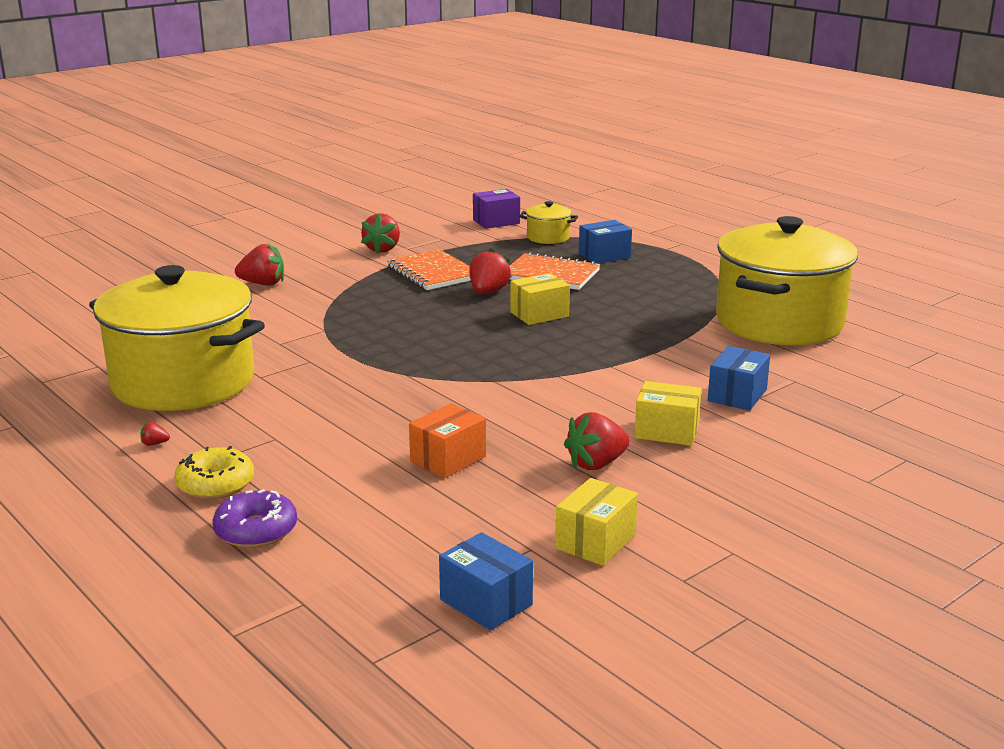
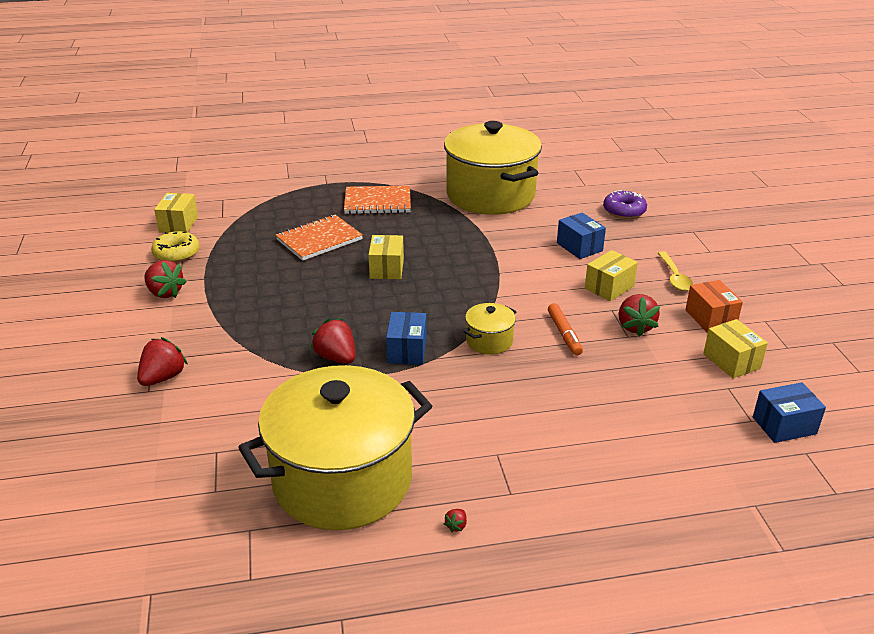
camera: 60 degrees left, 10 degrees up
(215, 484) = (555, 506): yellow donut -> yellow donut (176, 253)
(256, 530) = (642, 502): purple donut -> purple donut (624, 211)
(433, 273) = (251, 286): orange notebook -> orange notebook (377, 202)
(448, 459) = (589, 382): orange box -> orange box (710, 318)
(488, 292) = (321, 275): red strawberry -> red strawberry (336, 357)
(496, 222) = (178, 224): purple box -> yellow box
(528, 426) = (564, 334): none -> orange marker
(548, 237) = (244, 215): yellow pot -> yellow pot (489, 341)
(604, 256) = (310, 208): blue box -> blue box (407, 350)
(755, 468) = (674, 277): none -> yellow spoon

